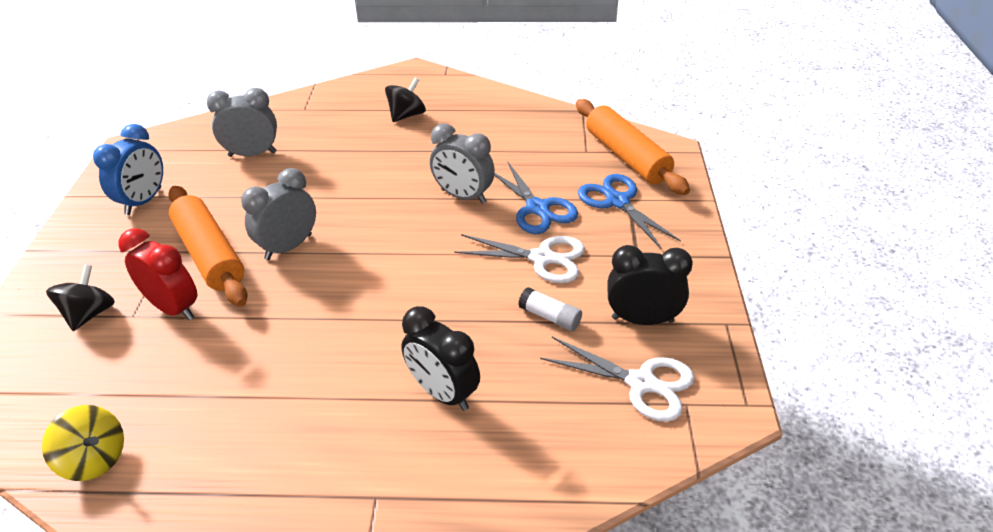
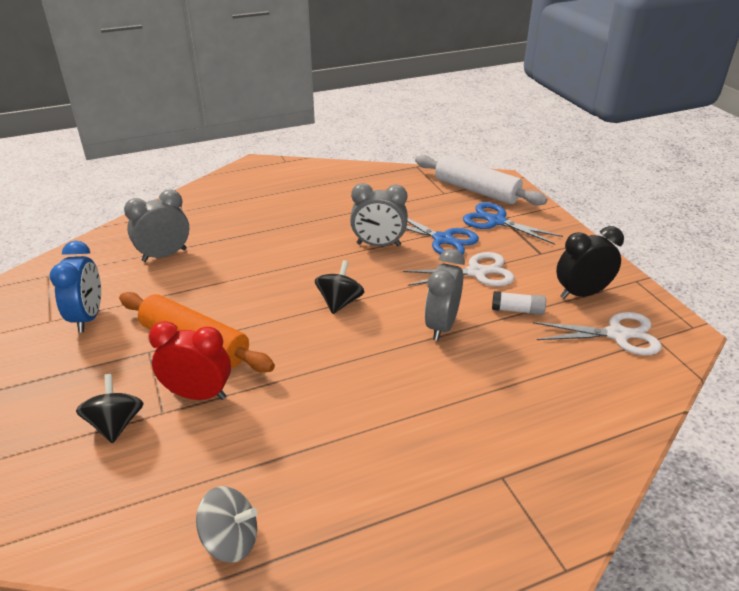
camera: 25 degrees left, 5 degrees down
(94, 459) = (231, 540): yellow spinning top -> grey spinning top
(288, 247) = (263, 318): grey clock -> grey clock (441, 326)
(407, 115) = (279, 197): black spinning top -> black spinning top (339, 302)
(443, 393) = (487, 386): black clock -> none
(626, 157) = (476, 190): orange rolling pin -> white rolling pin

